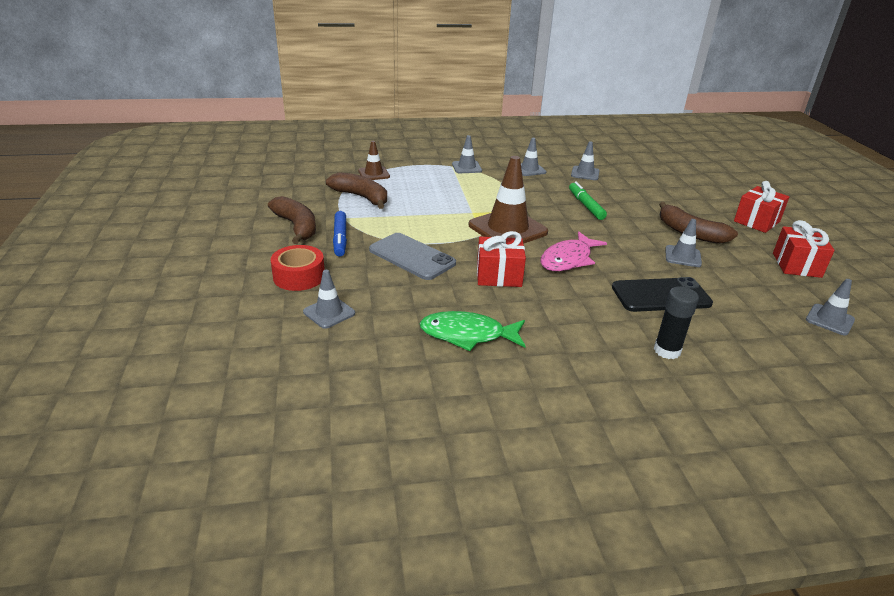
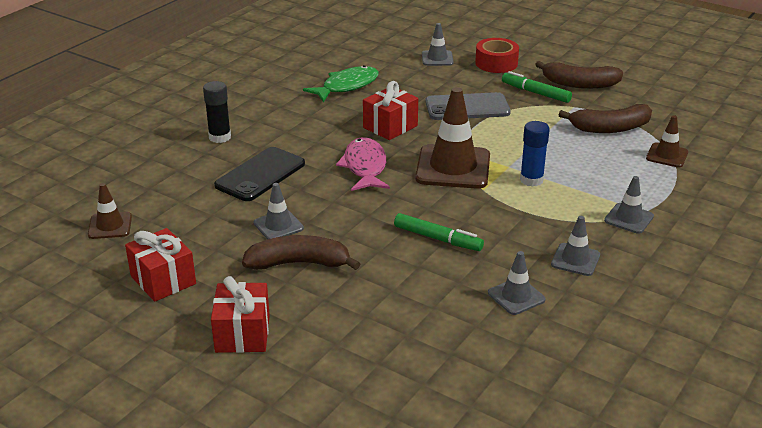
camera: 135 degrees right, 0 degrees up
(340, 238) = (535, 93): blue marker -> green marker
(475, 201) = (531, 180): none -> blue glue stick
(829, 320) = (110, 226): grey traffic cone -> brown traffic cone

